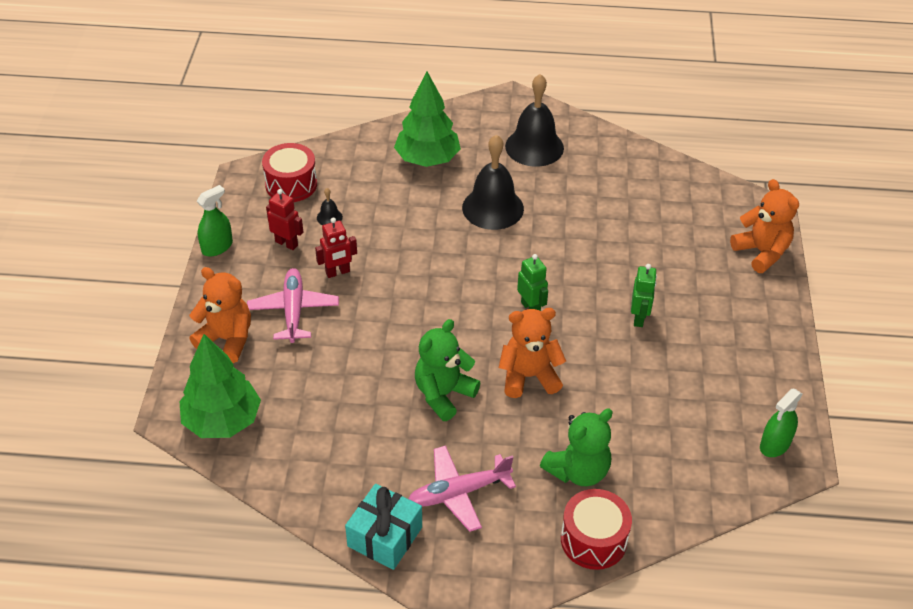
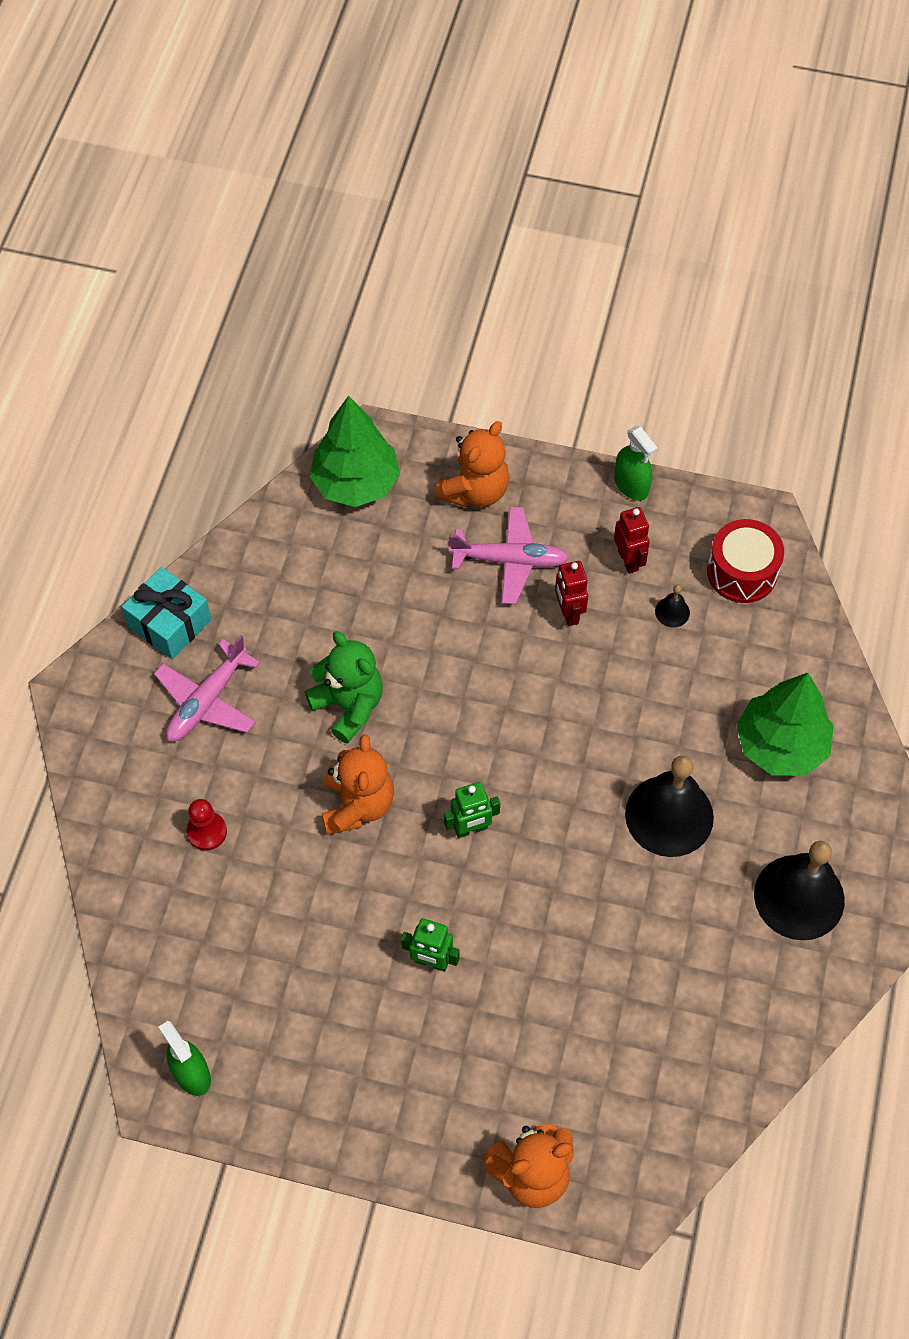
camera: 100 degrees right, 15 degrees up
(286, 243) = (628, 560): red robot -> red robot turned 60 degrees counterclockwise
(458, 493) = (207, 701): pink plane -> pink plane turned 135 degrees counterclockwise
(578, 471) = (207, 832): green teddy bear -> red pawn
(593, 540) = (112, 828): red drum -> none

